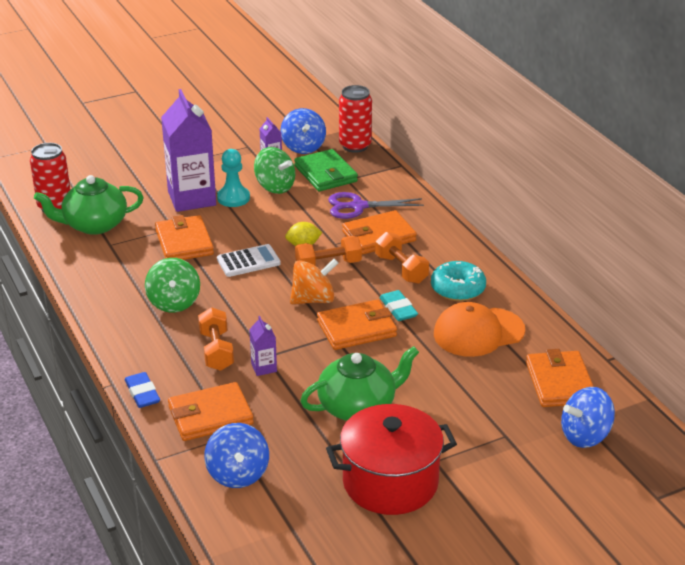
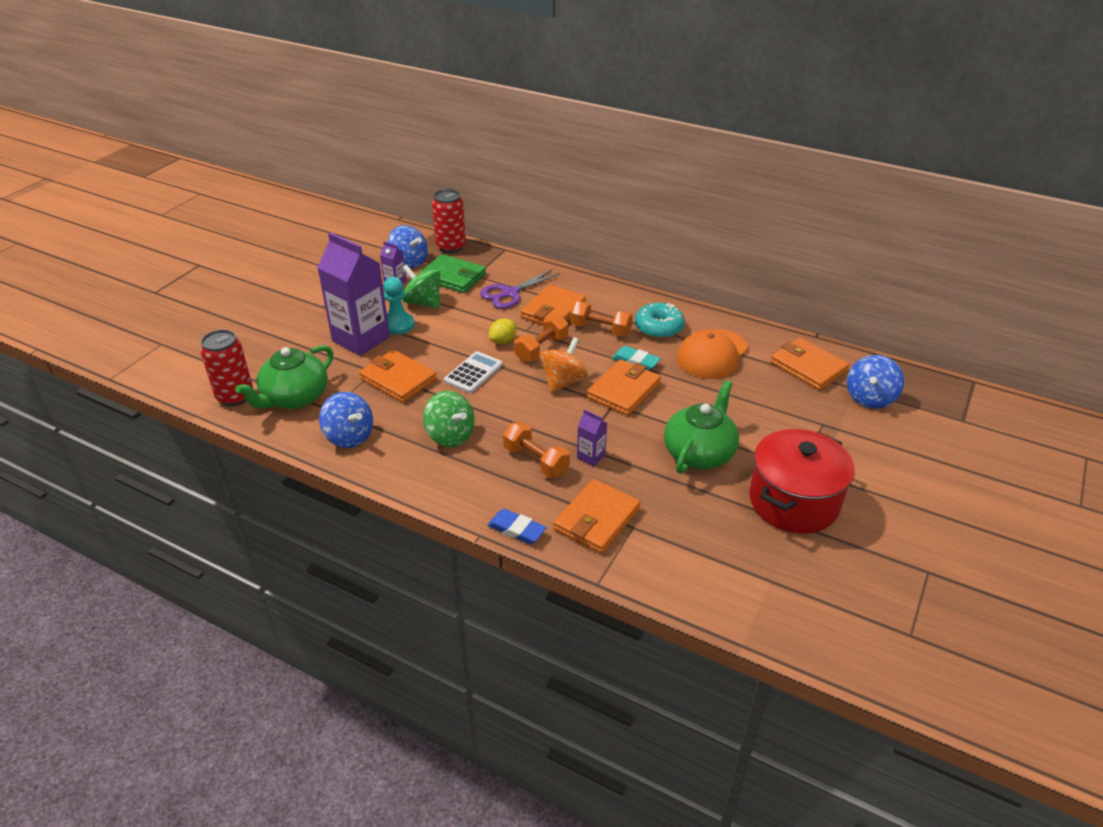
camera: 35 degrees left, 5 degrees up
(238, 474) = (678, 558): blue spinning top -> blue spinning top (349, 436)
(275, 187) = (423, 302): green spinning top -> green spinning top turned 150 degrees counterclockwise

